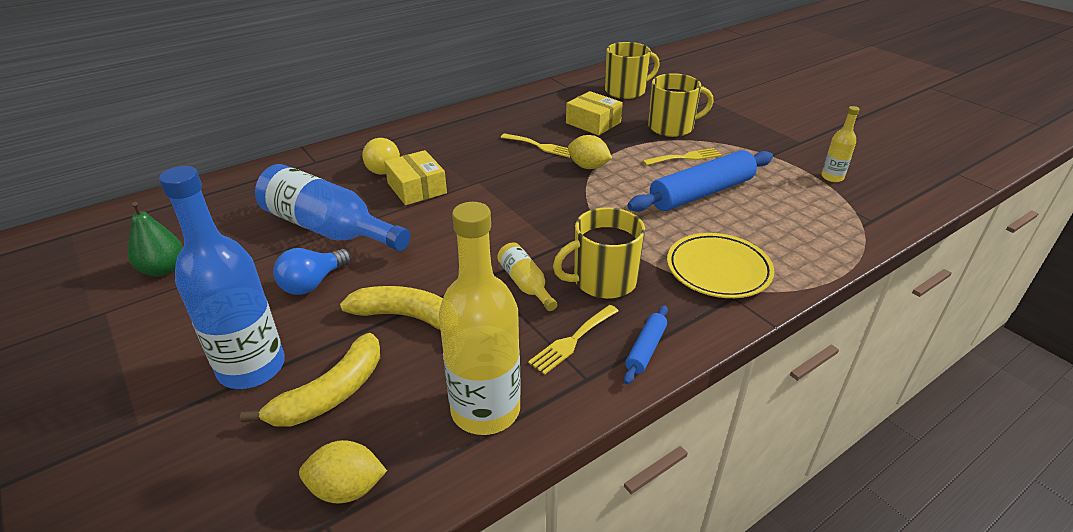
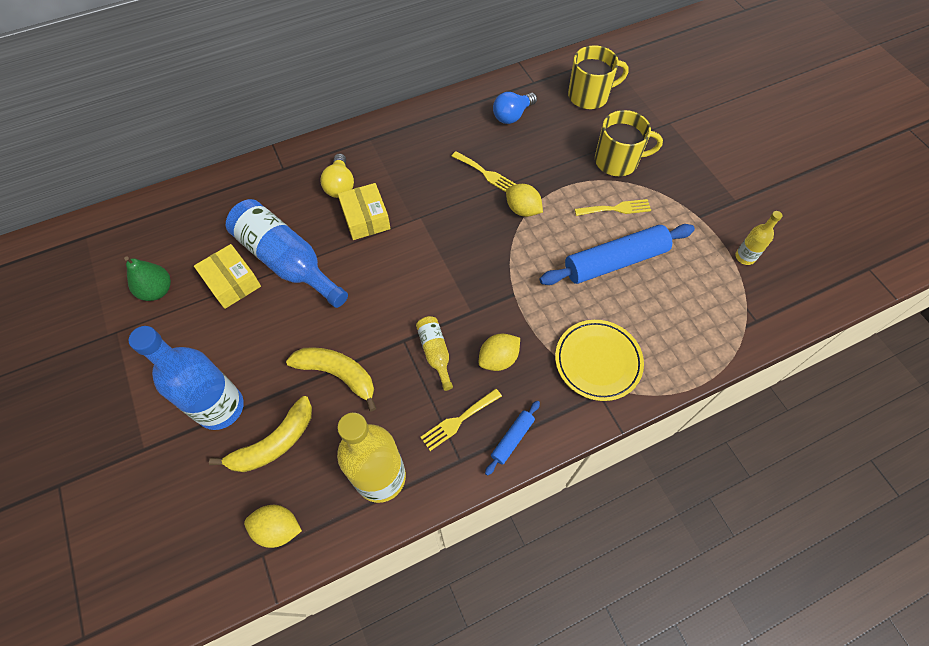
camera: 10 degrees right, 25 degrees up
(313, 283) = (269, 325): blue light bulb -> blue light bulb (512, 115)
(593, 123) = (543, 144): yellow box -> yellow box (232, 282)
(603, 281) = (498, 359): yellow mug -> yellow lemon

